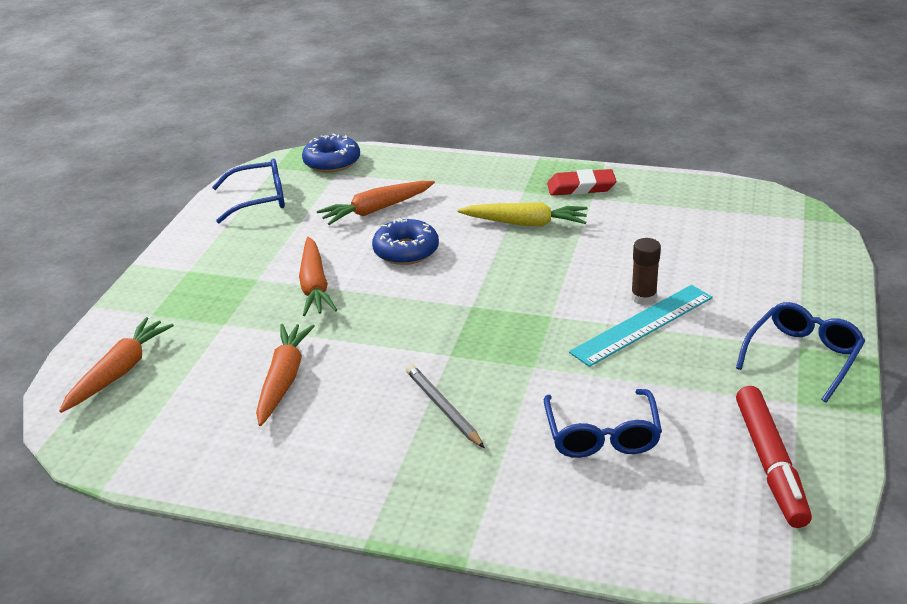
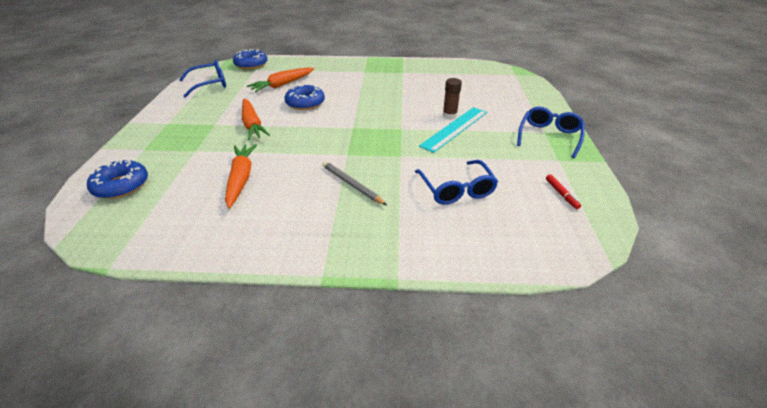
camera: 15 degrees left, 5 degrees up
(120, 372) = (121, 186): orange carrot -> blue donut
(525, 223) = (370, 85): yellow carrot -> none
(581, 187) = (395, 68): red eraser -> none
(770, 463) = (561, 194): red marker -> red marker, size x0.45

